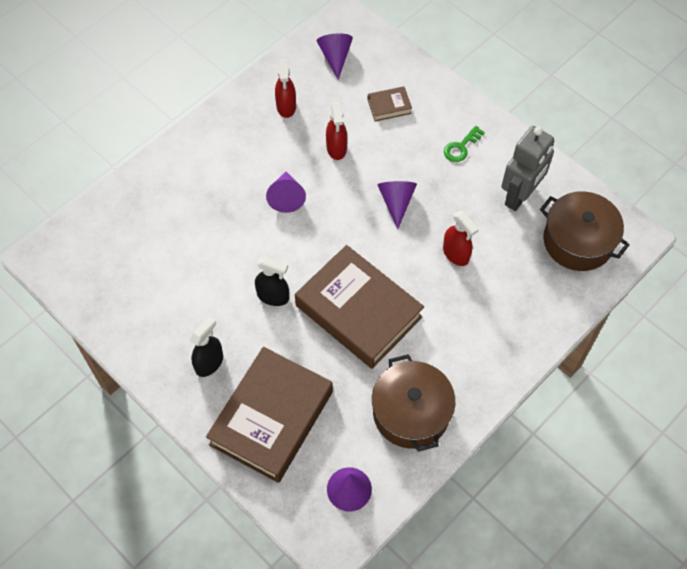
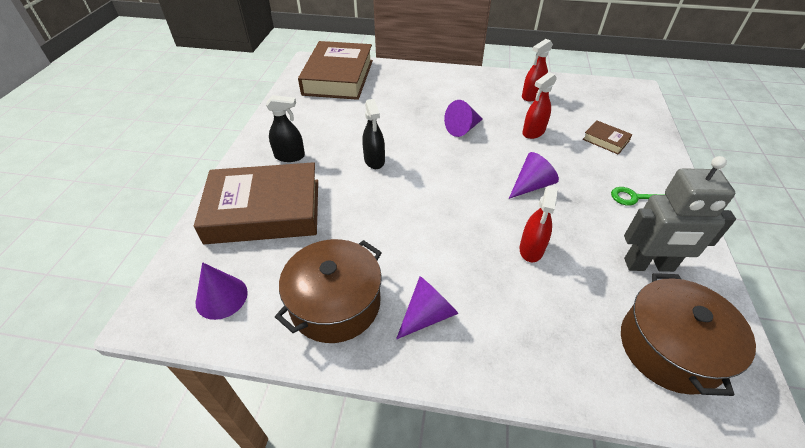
camera: 55 degrees right, 15 degrees down
(335, 57) = (601, 98): purple cone -> purple cone (427, 315)
(358, 311) = (407, 213): brown book -> brown book (338, 77)

